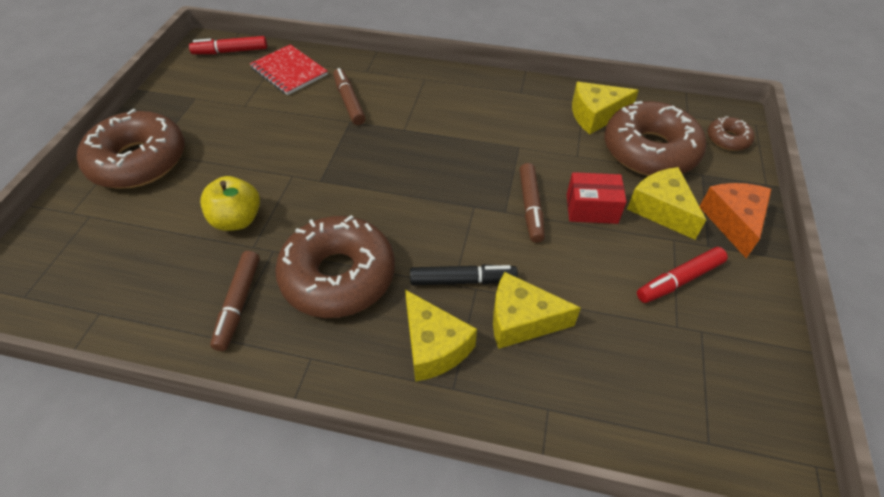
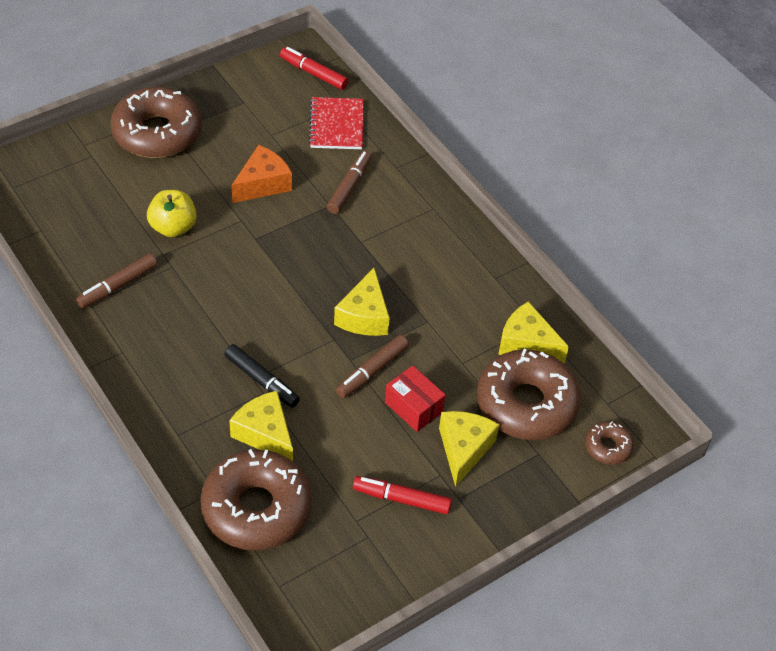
camera: 40 degrees right, 0 degrees up
(338, 276) = (191, 315): brown donut -> brown donut (256, 508)
(434, 346) = (195, 403): yellow cheese -> yellow cheese (364, 316)
(733, 222) = (504, 501): orange cheese -> orange cheese (263, 184)

